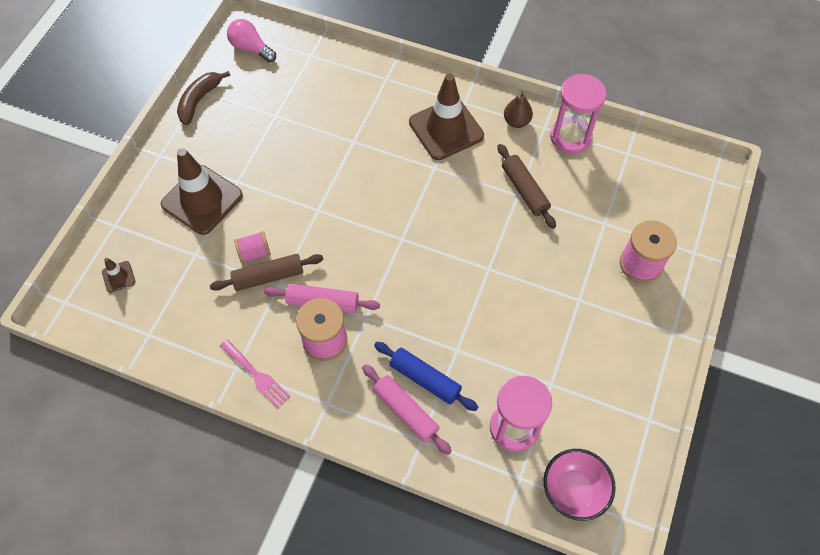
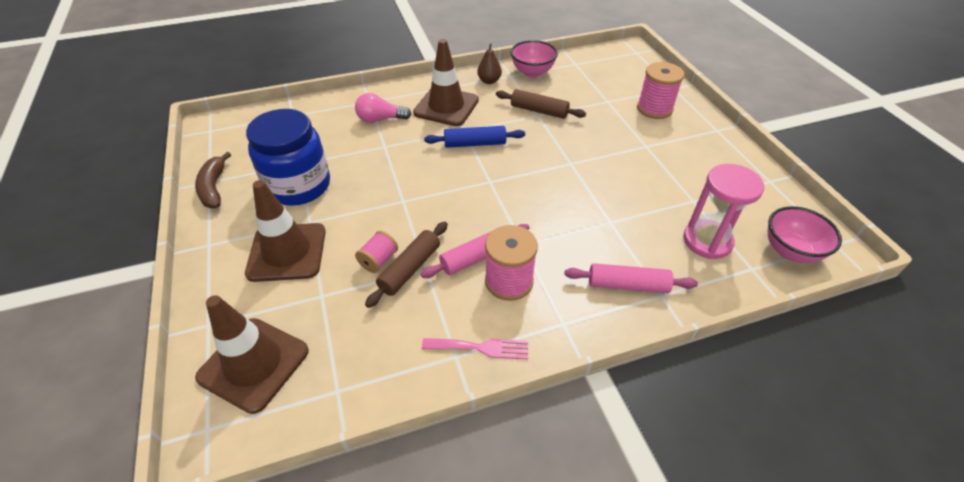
camera: 40 degrees left, 15 degrees down
(118, 277) = (254, 364): brown traffic cone -> brown traffic cone, size x2.30
(251, 48) = (232, 134): pink light bulb -> pink light bulb (380, 119)
(257, 140) = (298, 186): none -> blue jar
(425, 379) = (613, 254): blue rolling pin -> blue rolling pin (475, 143)
(570, 137) = (532, 72): pink hourglass -> pink bowl

